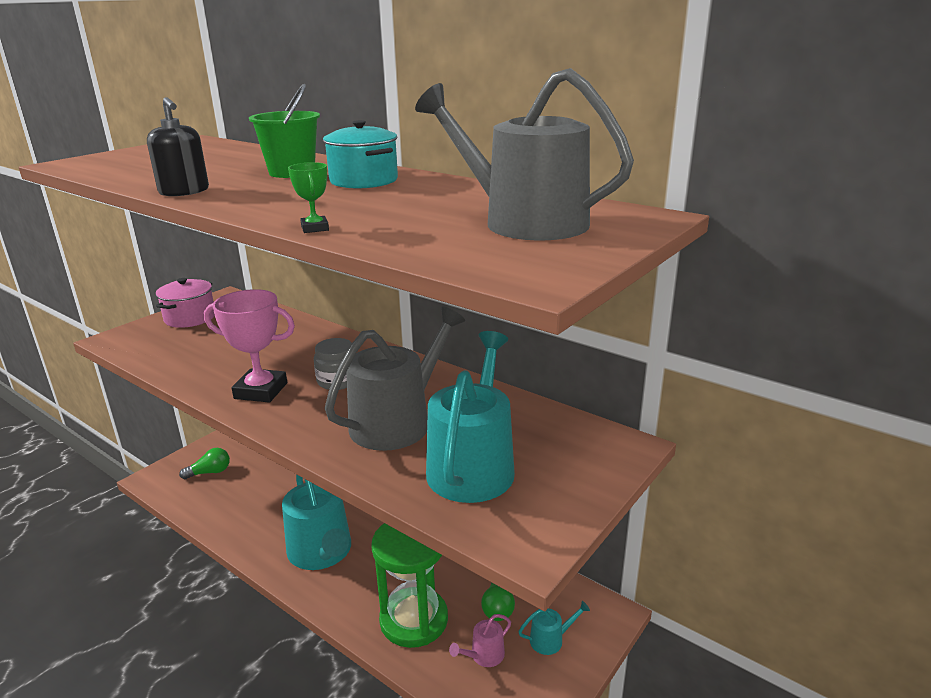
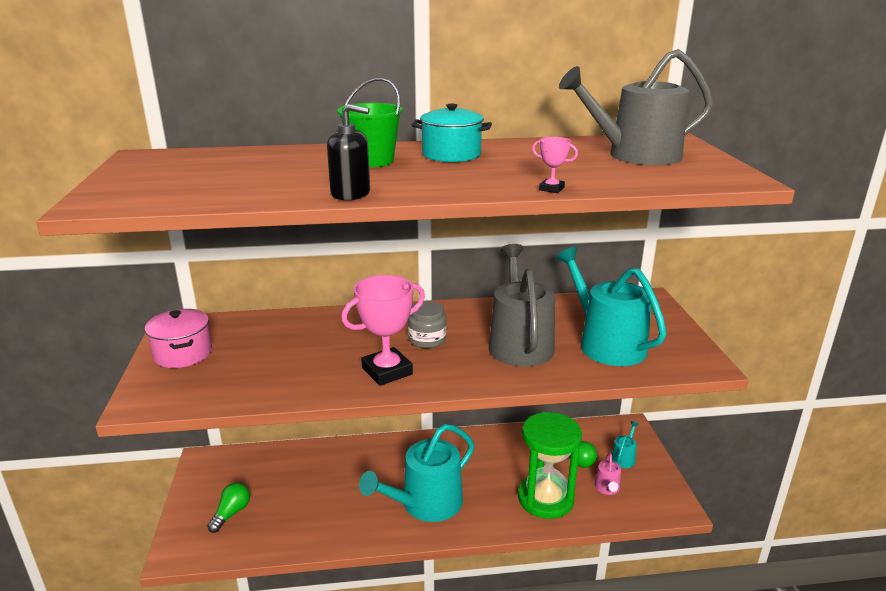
camera: 45 degrees left, 0 degrees up
(315, 228) = (551, 189): green trophy -> pink trophy
(322, 552) = (426, 503): turquoise watering can -> turquoise watering can turned 120 degrees clockwise

